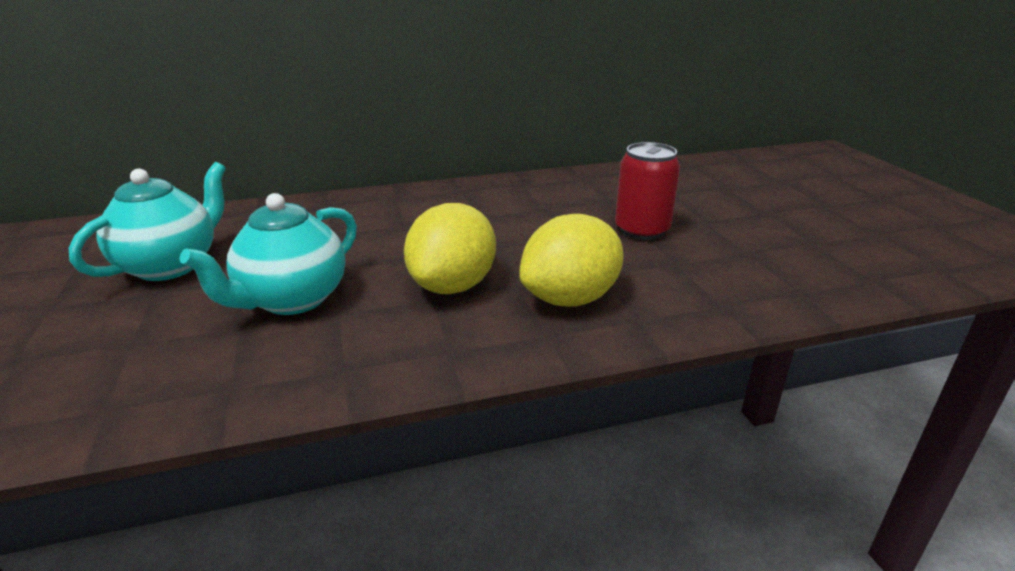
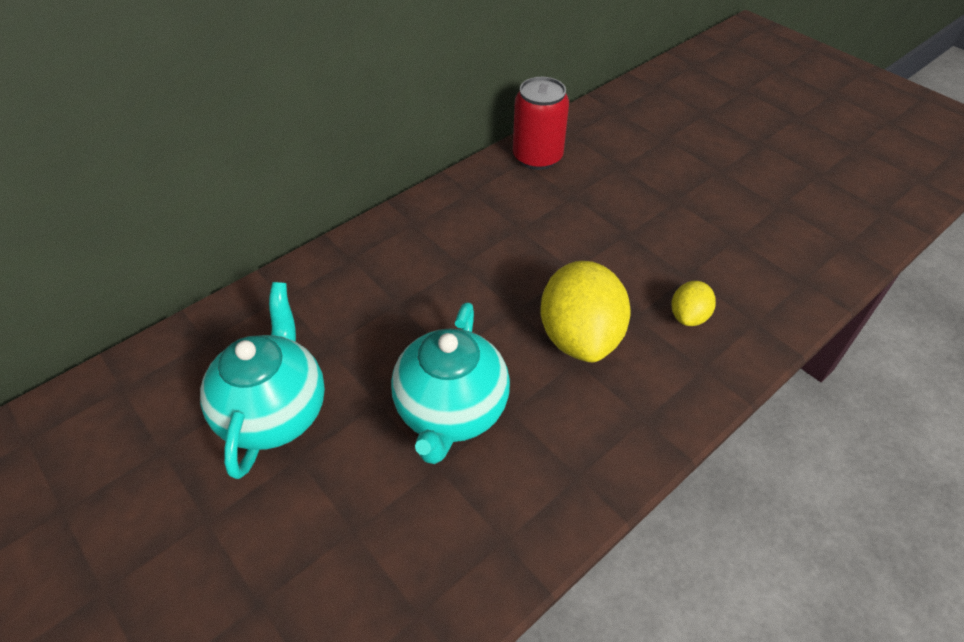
camera: 25 degrees left, 20 degrees up
(570, 299) = (688, 316): yellow lemon -> yellow lemon, size x0.50
(642, 230) = (679, 201): red can -> red can (537, 157)

